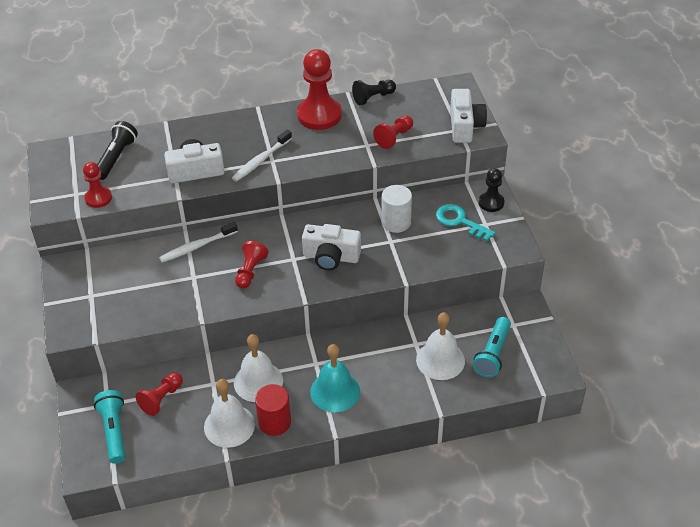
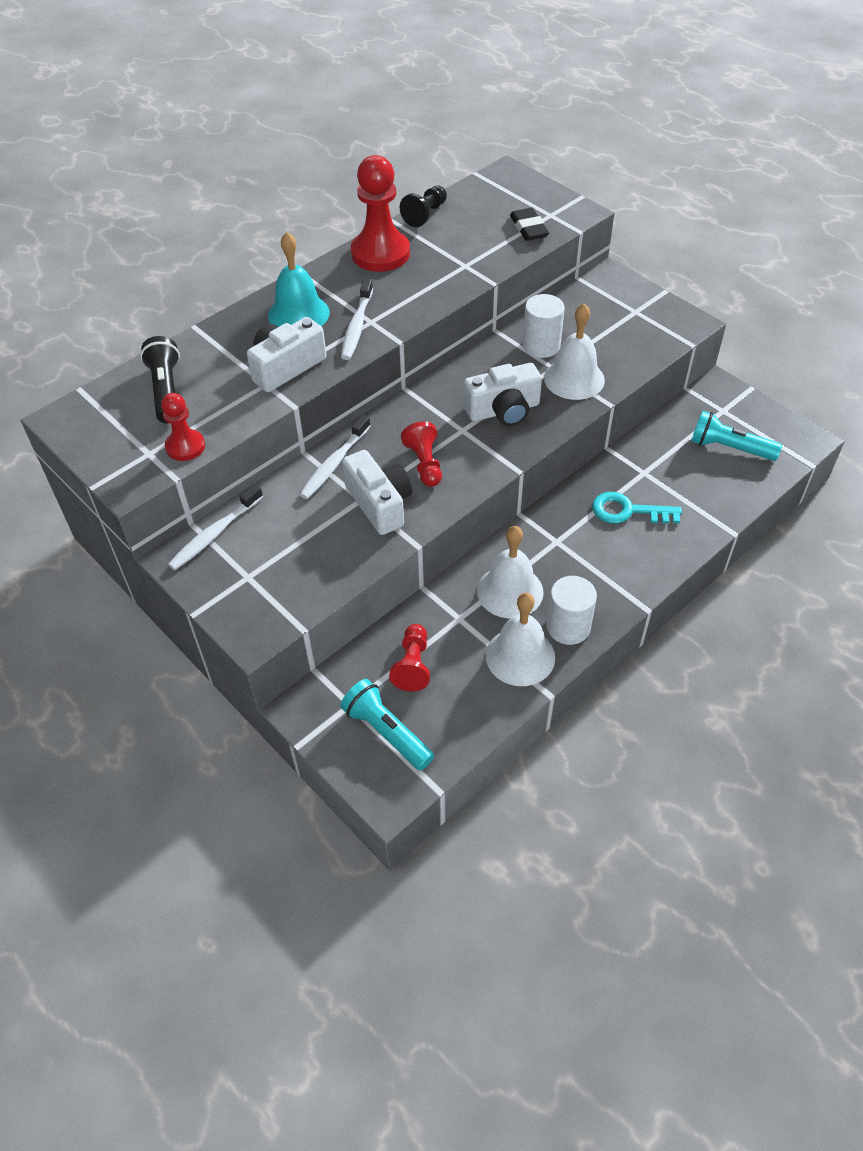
camera: 30 degrees left, 5 degrees up
(94, 260) = (215, 533): none -> white toothbrush
(274, 422) = (568, 627): red cylinder -> white cylinder
(335, 391) = (604, 561): turquoise bell -> turquoise bell (298, 314)
(394, 137) = (488, 247): red pawn -> none
(434, 134) = (529, 228): none -> black eraser
(440, 360) = (683, 478): white bell -> white bell (574, 379)
(460, 221) = (607, 319): turquoise key -> turquoise key (628, 511)
(465, 126) = (553, 209): white camera -> white camera (379, 503)
(491, 203) = (621, 288): black pawn -> none
(493, 354) = (729, 448): turquoise flashlight -> turquoise flashlight turned 120 degrees clockwise

